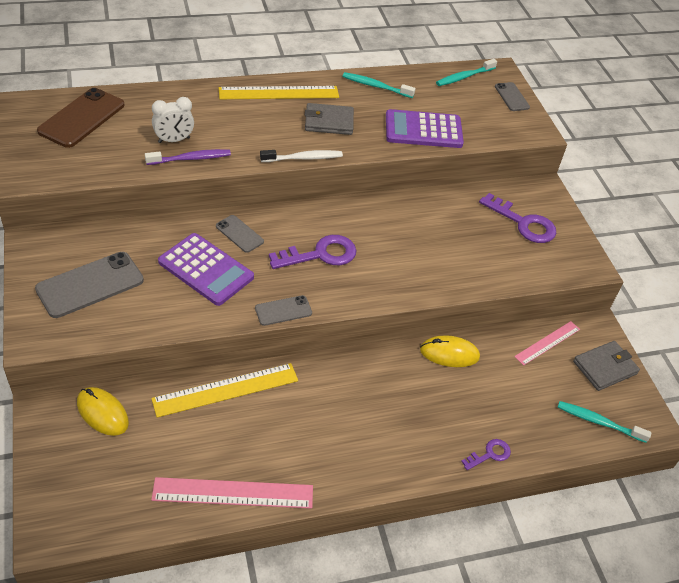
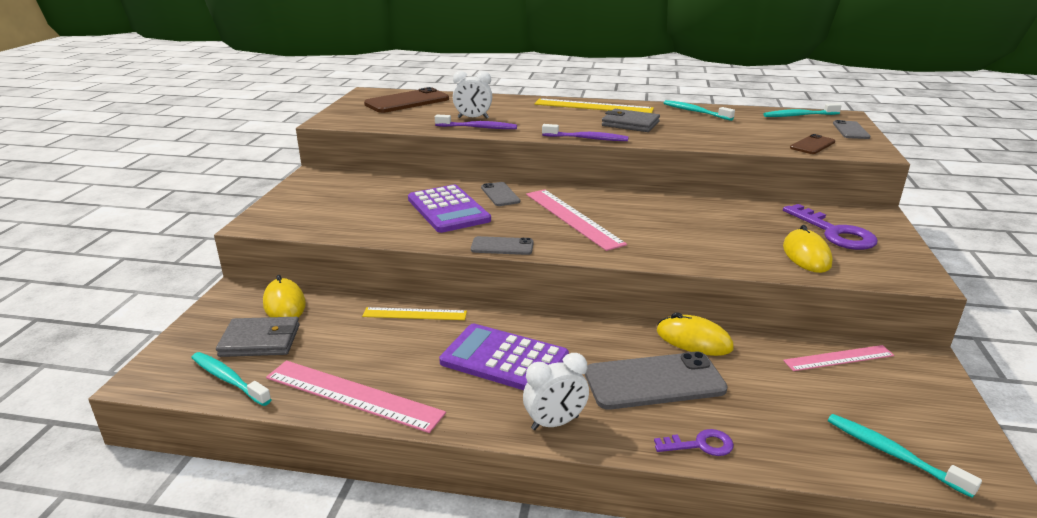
camera: 30 degrees right, 20 degrees down
(90, 285) = (336, 202): grey phone -> grey phone (654, 381)
(120, 512) = (229, 379): none -> turquoise toothbrush
(226, 390) = (414, 314): yellow ruler -> yellow ruler, size x0.62
(303, 158) = (586, 138): white toothbrush -> purple toothbrush
(320, 254) = (572, 218): purple key -> pink ruler
(391, 468) = (555, 423): none -> white clock
(423, 130) = (730, 137): purple calculator -> purple calculator (504, 359)
(490, 129) = (812, 145): none -> brown phone
(513, 258) = (806, 255): none -> yellow mouse
(605, 367) = (922, 400): grey wallet -> grey wallet (260, 341)

